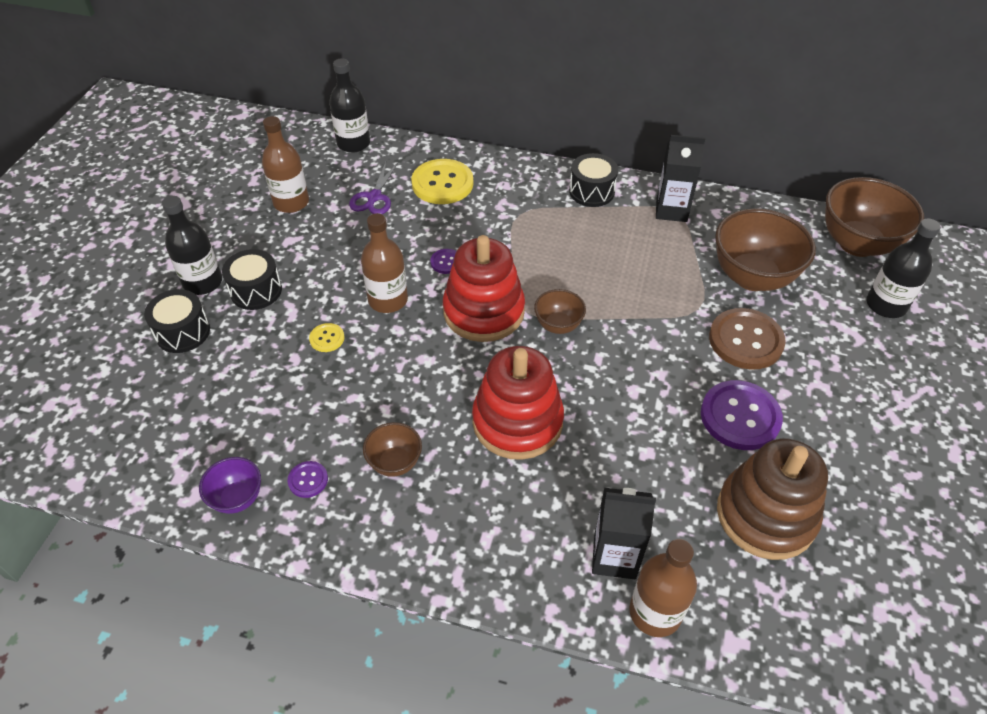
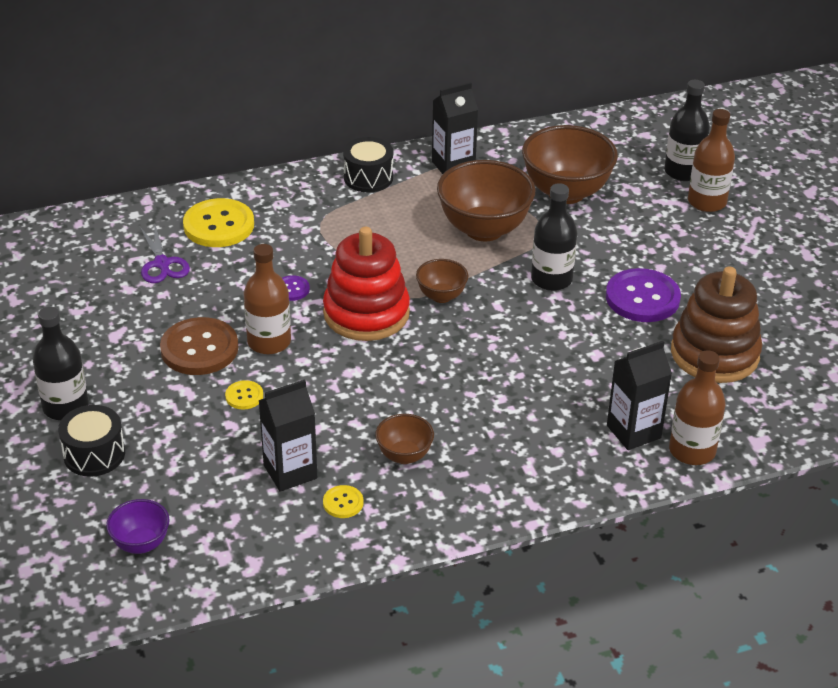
camera: 35 degrees left, 10 degrees down
(237, 498) = (295, 545): purple bowl -> purple bowl (141, 543)
(256, 291) = (130, 390): black drum -> none
(291, 202) = (79, 302): brown bottle -> brown bottle (707, 202)
(296, 426) = (290, 472): none -> black carton
(308, 480) = (343, 503): purple button -> yellow button
(353, 143) = (86, 225): black bottle -> black bottle (551, 279)
(517, 422) = (476, 380): red stacking toy -> none
(745, 340) = (601, 242): brown button -> brown button (199, 349)
(857, 244) = (625, 134): brown bowl -> brown bowl (484, 229)

